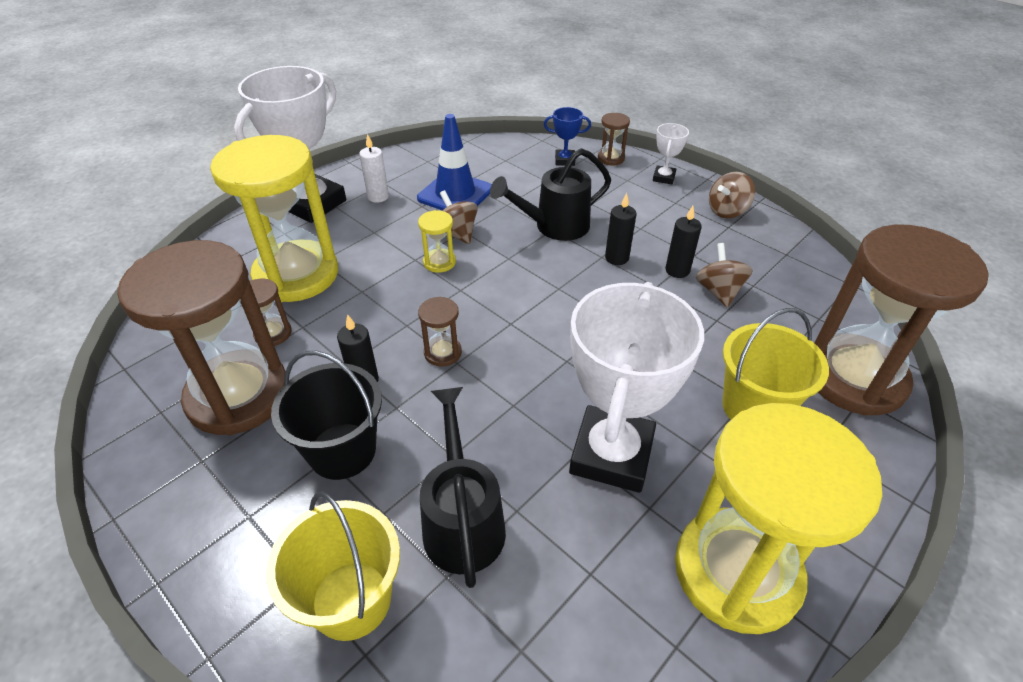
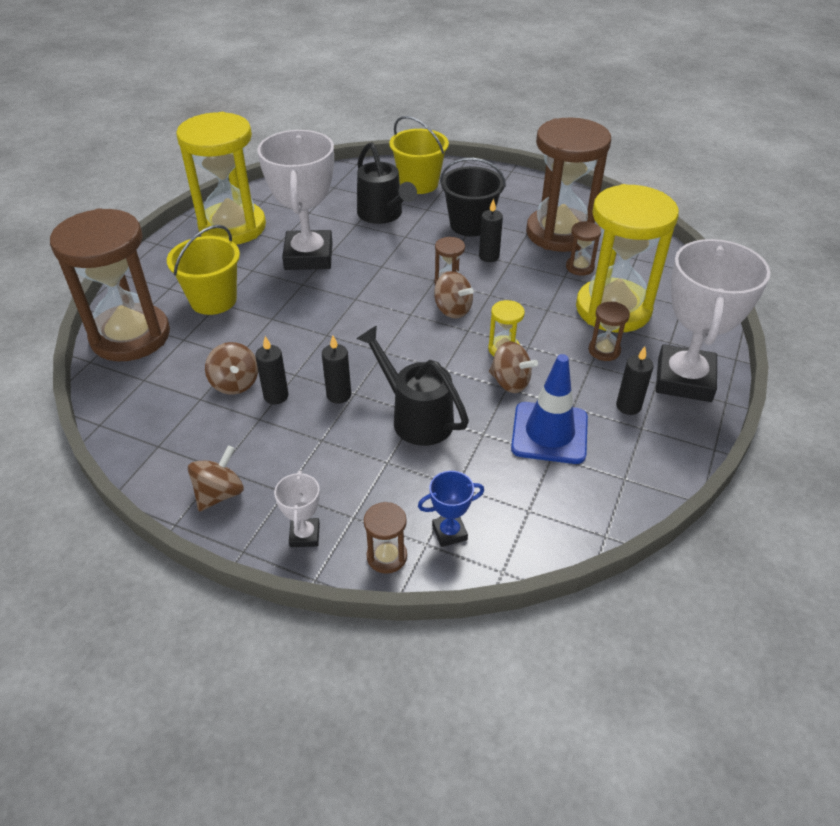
camera: 160 degrees right, 0 degrees up
(350, 239) = (604, 350): none -> brown hourglass
(378, 197) = (628, 406): white candle -> black candle
(461, 316) = (452, 310): none -> brown spinning top
(554, 226) = (416, 417): black watering can -> black watering can turned 90 degrees counterclockwise

